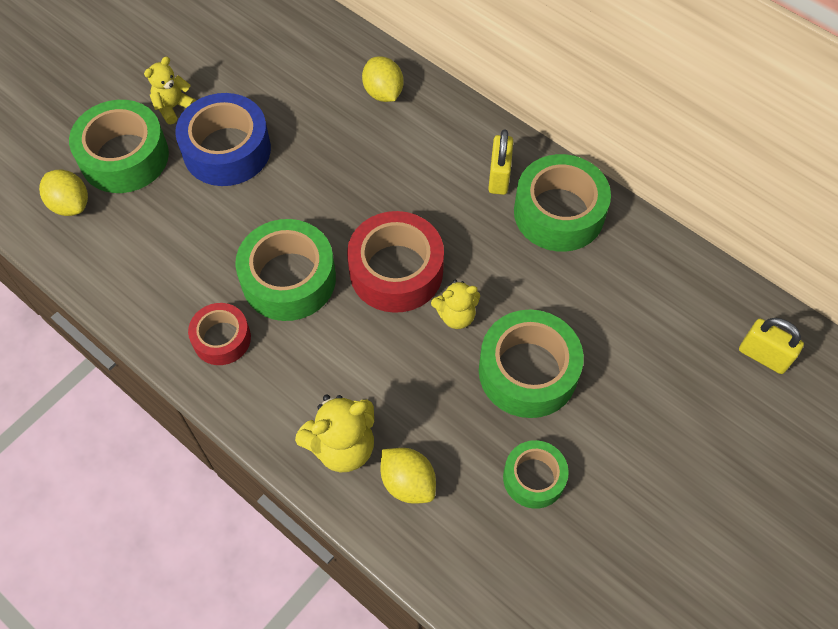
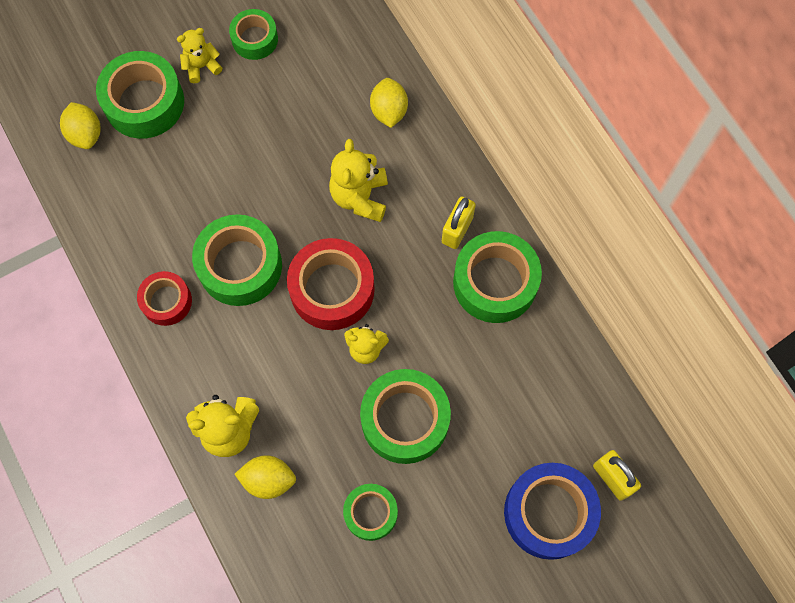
camera: 20 degrees right, 10 degrees up
(219, 68) = (255, 39): none -> green tape
(227, 150) = (232, 124): blue tape -> blue tape (549, 513)
(387, 177) = (360, 197): none -> yellow teddy bear
(408, 482) = (268, 480): yellow lemon -> yellow lemon turned 60 degrees counterclockwise

